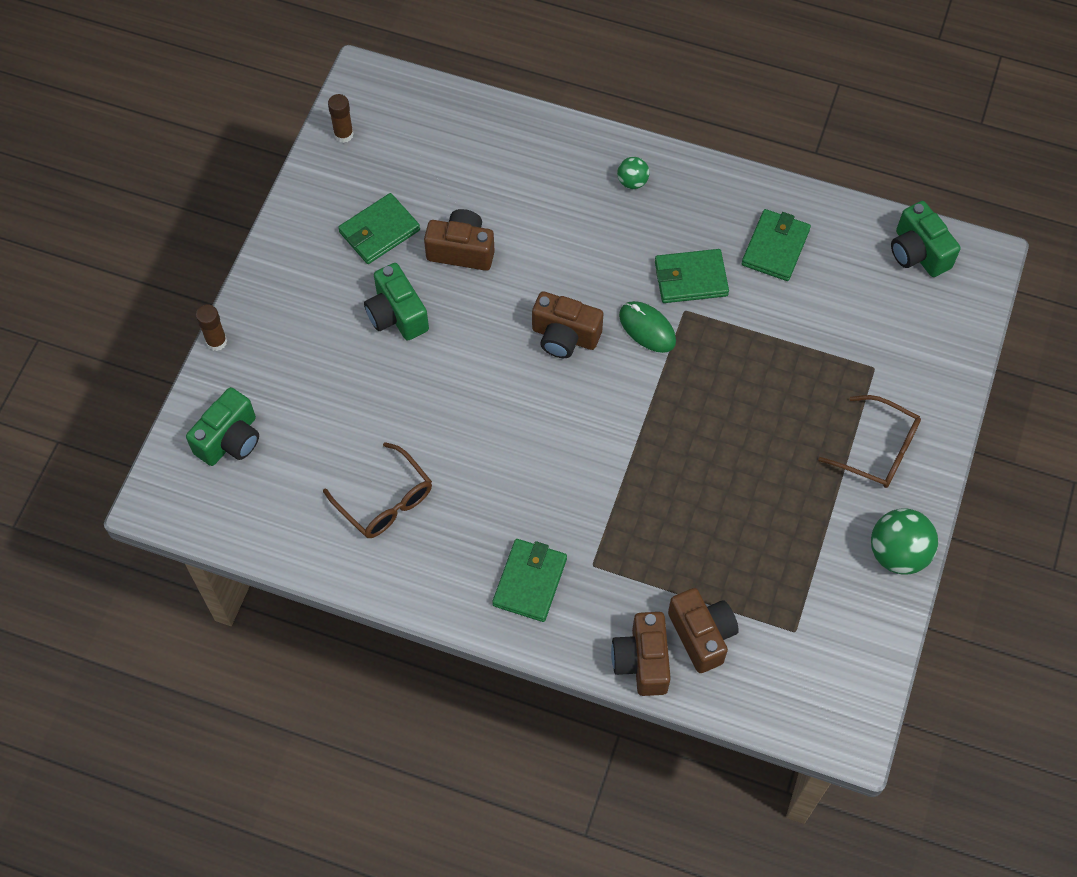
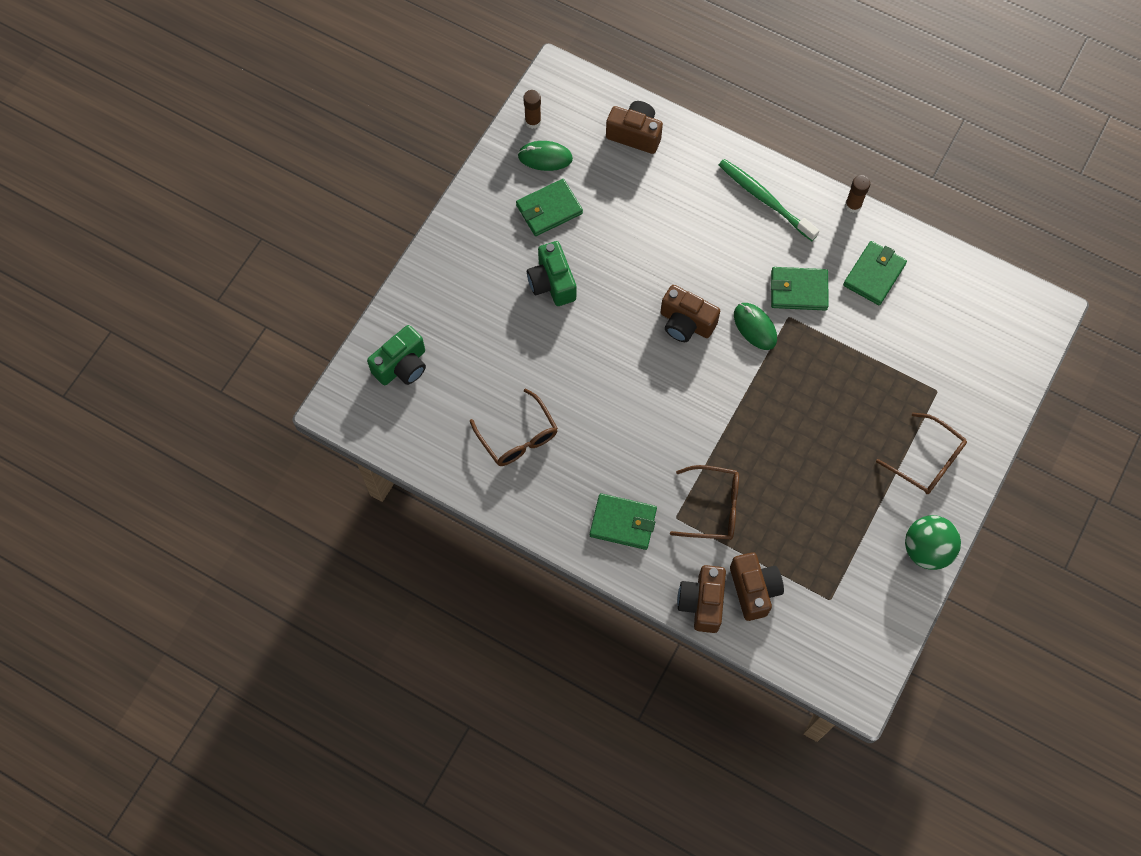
camera: 10 degrees right, 5 degrees up
(216, 341) = (403, 282): brown glue stick -> brown glue stick (853, 205)
(365, 173) = (545, 157): none -> green mouse
(461, 250) = (613, 236): brown camera -> brown camera (635, 134)
(530, 582) = (623, 523): green wallet -> green wallet turned 75 degrees clockwise
(632, 182) = (765, 199): green ball -> green toothbrush
(635, 546) = (713, 507): none -> brown glasses
(918, 252) = (993, 298): green camera -> none

